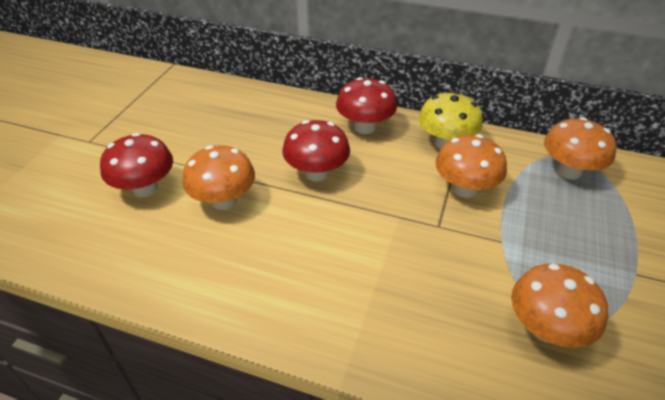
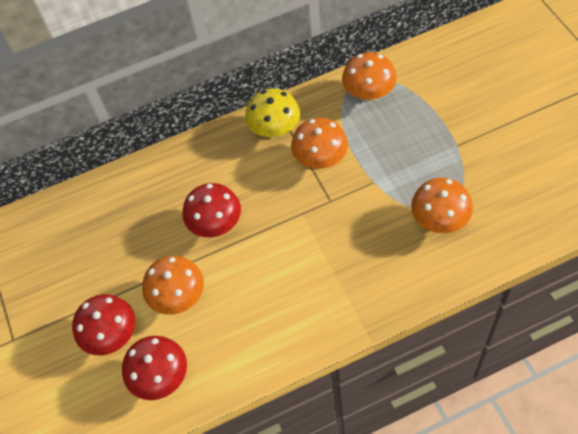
camera: 35 degrees left, 15 degrees up
(365, 127) = (207, 159): red mushroom -> red mushroom (161, 377)

